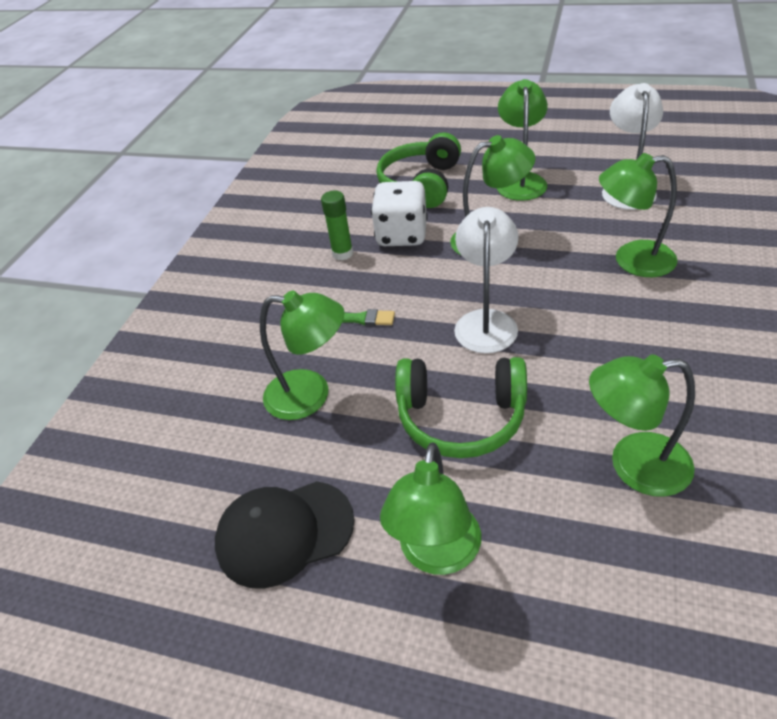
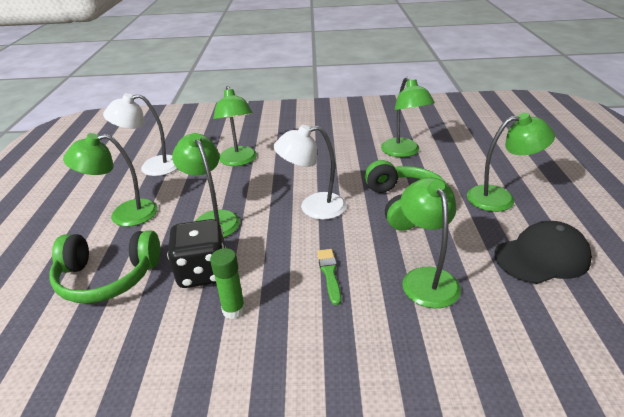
camera: 110 degrees left, 10 degrees down
(284, 533) = (541, 257): black cap -> black cap turned 75 degrees counterclockwise
(402, 235) = (203, 272): white dice -> black dice

